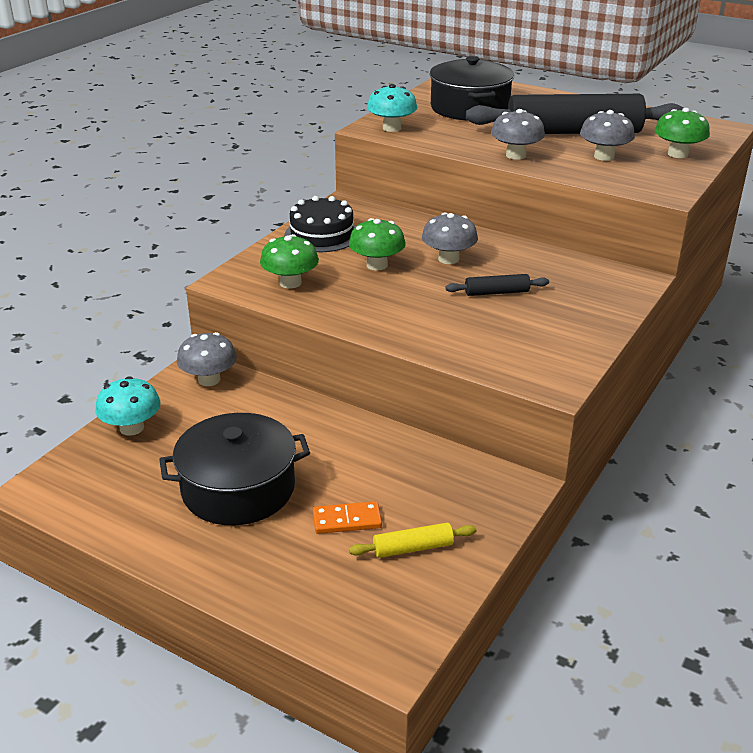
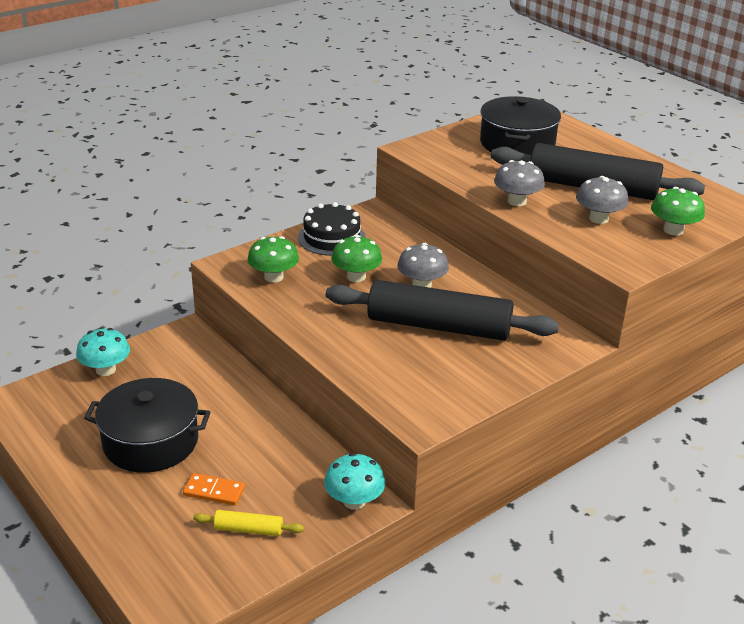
camera: 20 degrees right, 0 degrees up
(209, 379) = (188, 344): grey mushroom -> none
(392, 128) = (429, 152): turquoise mushroom -> turquoise mushroom (354, 501)
(496, 292) = (439, 326): black rolling pin -> black rolling pin, size x2.43

